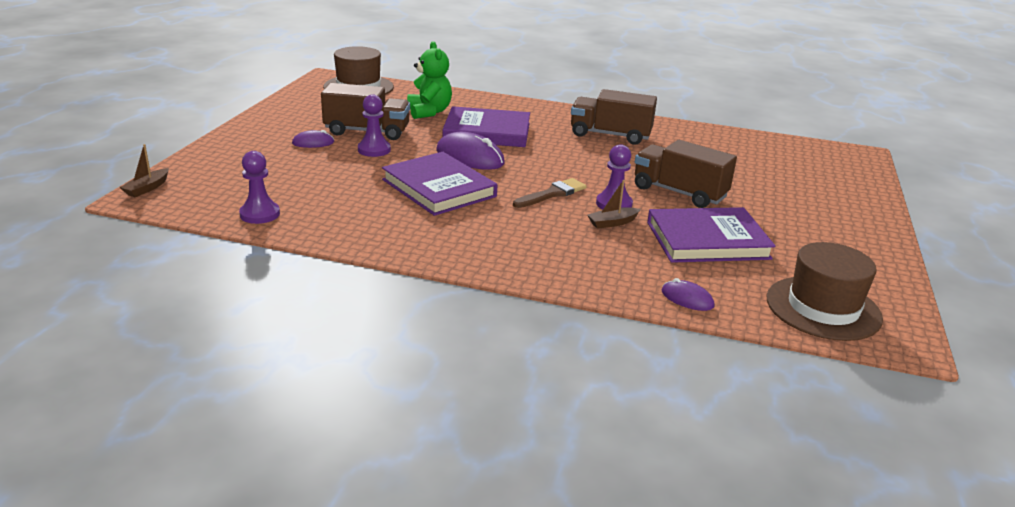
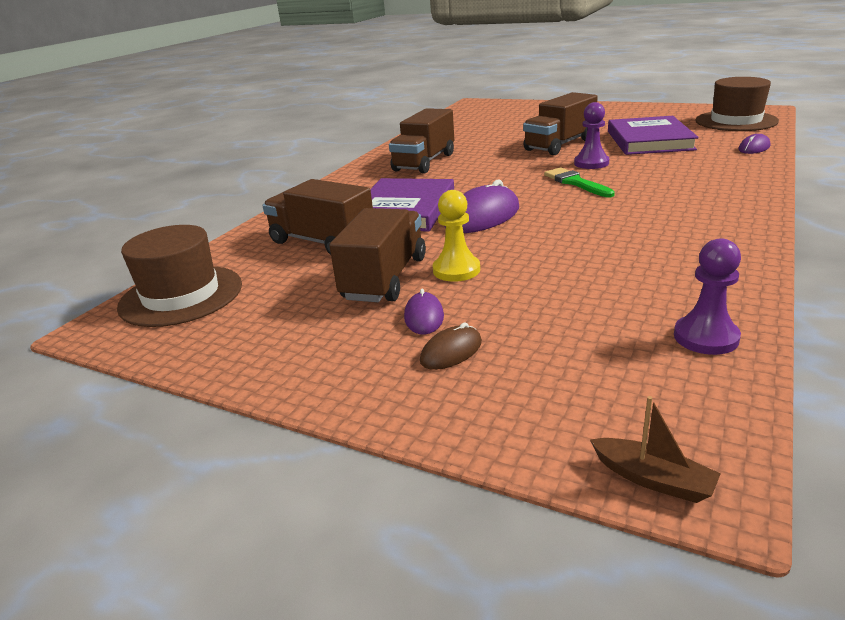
camera: 75 degrees left, 0 degrees up
(272, 150) = (451, 351): none -> brown mouse
(374, 150) = (456, 270): purple pawn -> yellow pawn
(429, 112) = (322, 242): green teddy bear -> brown truck
(439, 188) = (576, 229): purple book -> none
(552, 194) = (576, 183): brown brush -> green brush
(612, 223) = (631, 164): brown boat -> none

